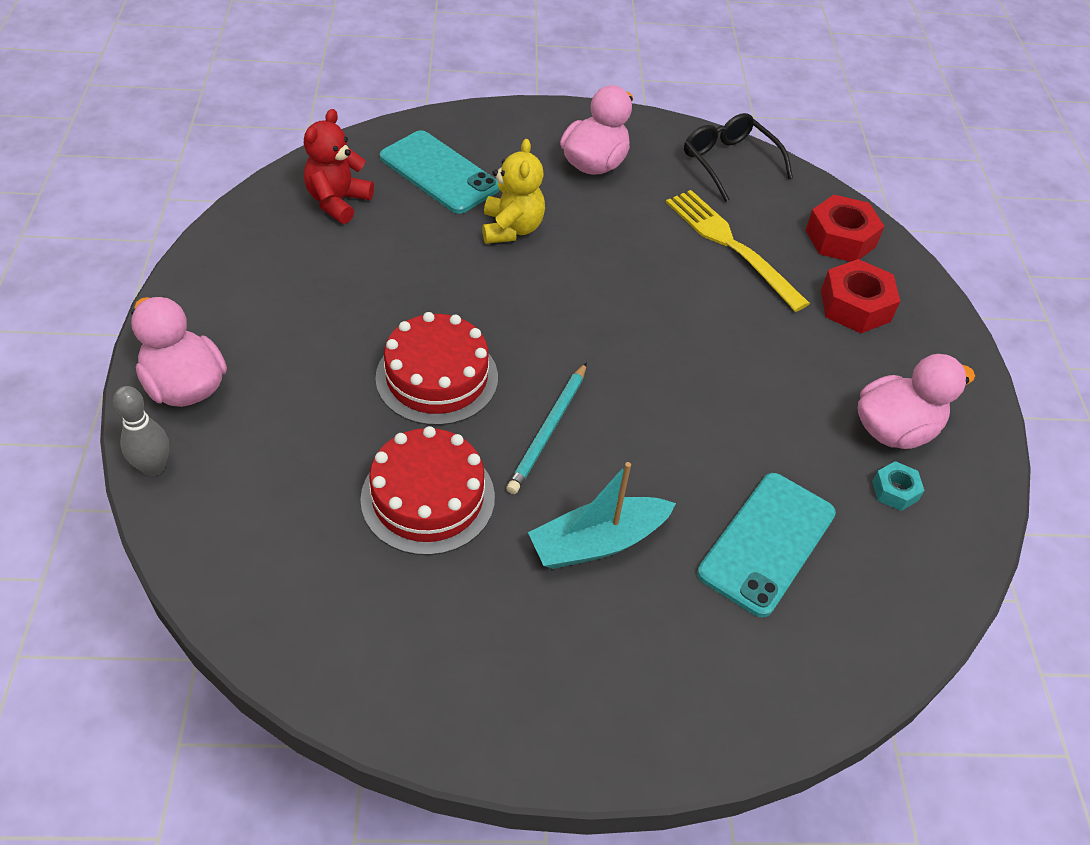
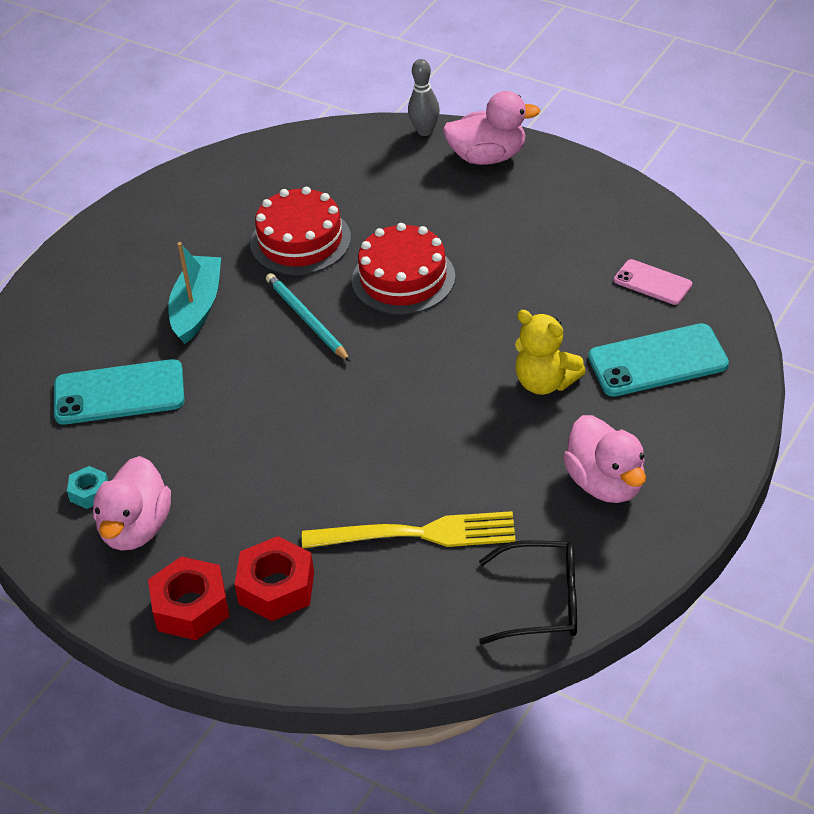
camera: 130 degrees right, 5 degrees down
(338, 202) = (652, 282): red teddy bear -> pink phone
(766, 543) = (119, 393): turquoise phone -> turquoise phone turned 75 degrees counterclockwise
(840, 238) = (367, 633): red nut -> red nut (191, 607)

